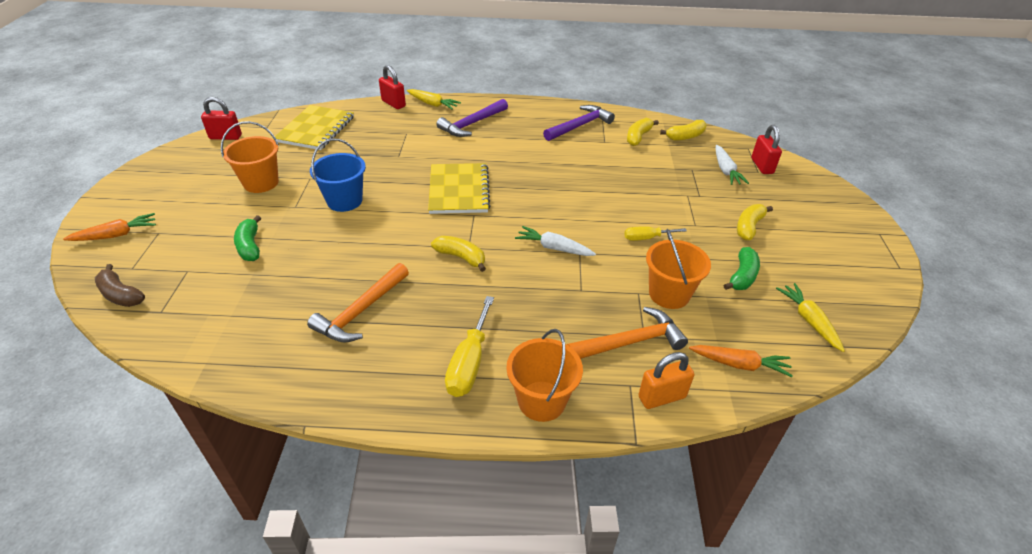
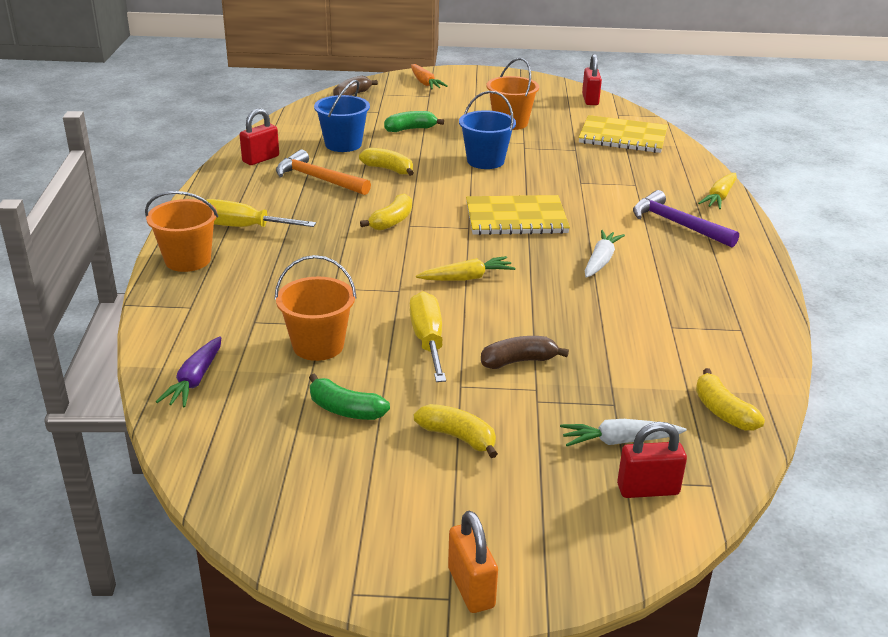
camera: 90 degrees right, 10 degrees down
(273, 296) = (343, 144): none -> blue bucket
(393, 103) = (707, 173): red padlock -> red padlock (261, 159)
(554, 248) = (407, 274): white carrot -> white carrot (601, 261)
(579, 126) = (712, 307): purple hammer -> none
(630, 342) = (247, 312): orange hammer -> none
(638, 137) = (699, 360): yellow banana -> yellow banana (388, 169)
(646, 238) = (428, 340): yellow screwdriver -> yellow screwdriver, size x1.65
(659, 200) = (518, 361): none -> brown banana
(662, 397) = (169, 323): orange padlock -> orange padlock (471, 588)
(739, 364) = (195, 380): orange carrot -> purple carrot
(809, 321) = (251, 452): yellow carrot -> yellow carrot (466, 278)

